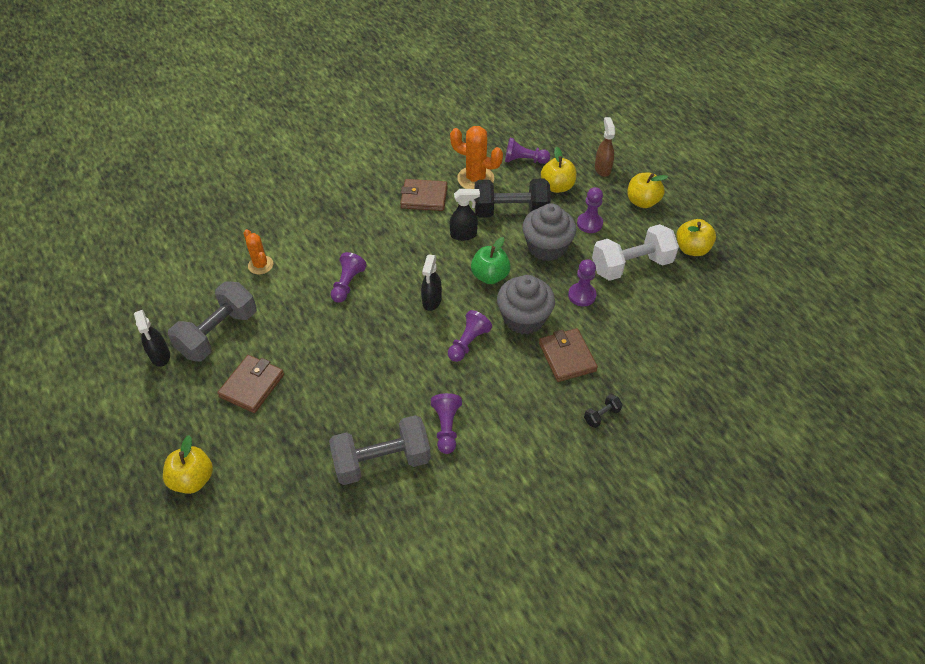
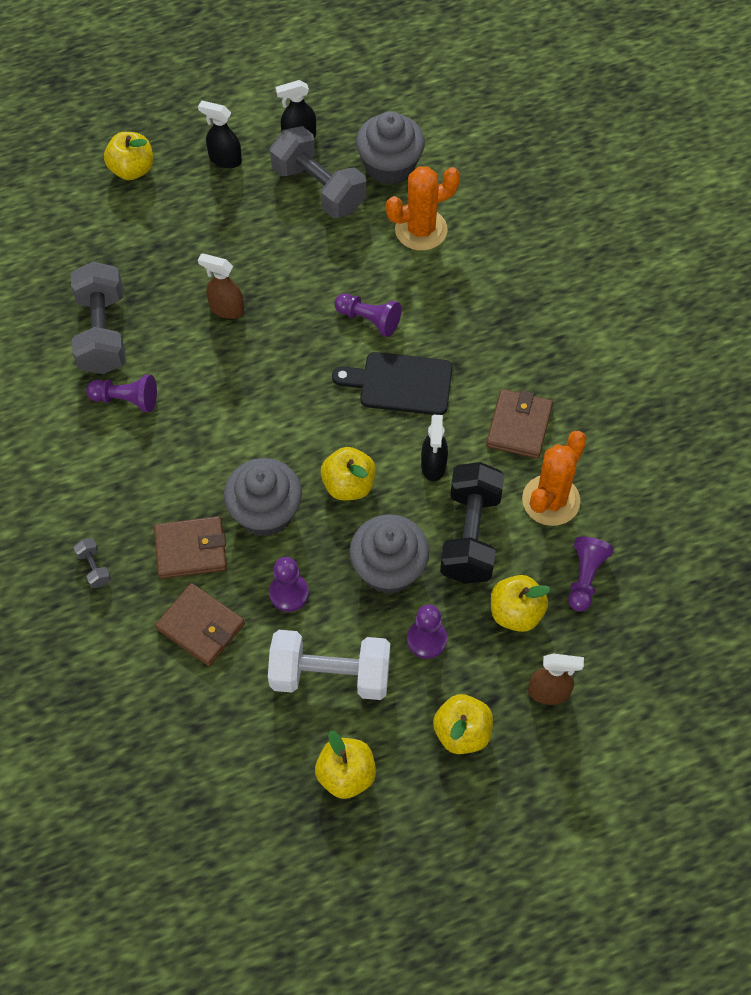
camera: 100 degrees right, 10 degrees up
(195, 291) = (390, 166): none -> grey cupcake
(252, 385) = (235, 219): brown wallet -> brown wallet (201, 626)
(260, 265) = (421, 230): orange cactus -> orange cactus, size x1.61
(347, 375) = (226, 309): none -> brown spray bottle
(401, 259) = (400, 383): none -> black cutting board
(431, 301) = (319, 410): black spray bottle -> black spray bottle (225, 159)
(468, 342) = (242, 441): purple pawn -> none
(490, 276) = (348, 485): green apple -> yellow apple
(601, 415) = (94, 568): black dumbbell -> grey dumbbell
(631, 265) = (330, 675): white dumbbell -> white dumbbell turned 75 degrees counterclockwise

